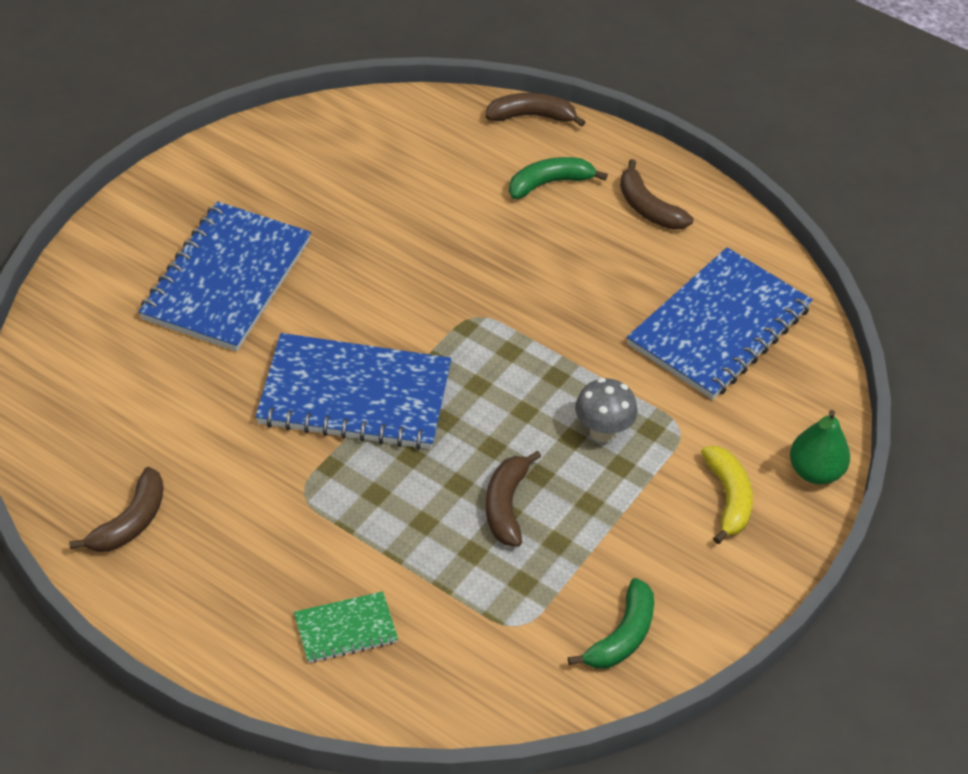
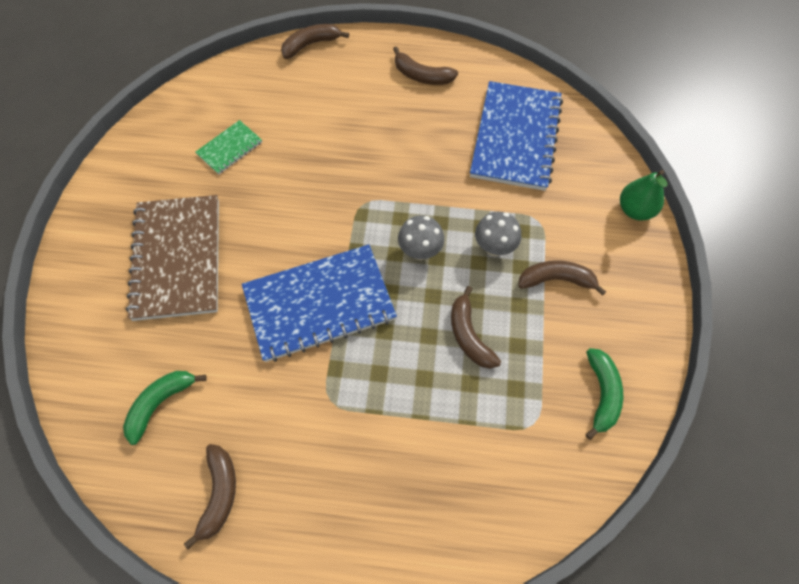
camera: 25 degrees left, 15 degrees up
(227, 280) = (177, 258): blue notebook -> brown notebook
(345, 629) = (424, 494): green notebook -> green notebook (230, 148)
(509, 395) = (420, 251): none -> grey mushroom
(549, 183) = (351, 86): green banana -> green banana (160, 404)
(655, 499) = (556, 280): none -> brown banana
(728, 498) = (599, 256): yellow banana -> none

